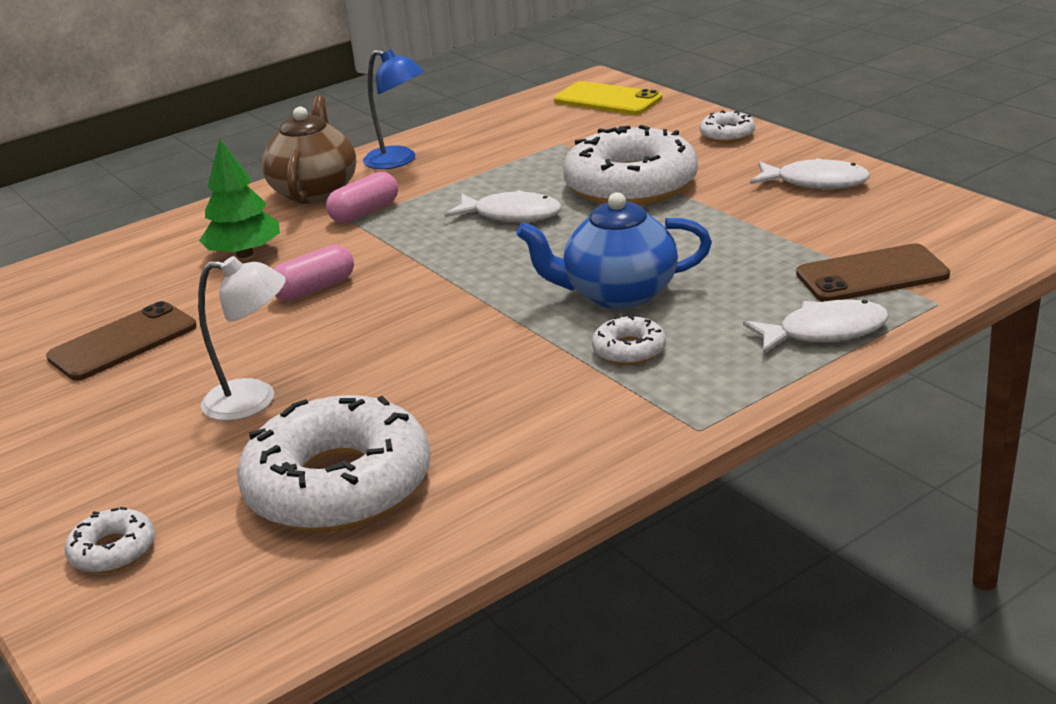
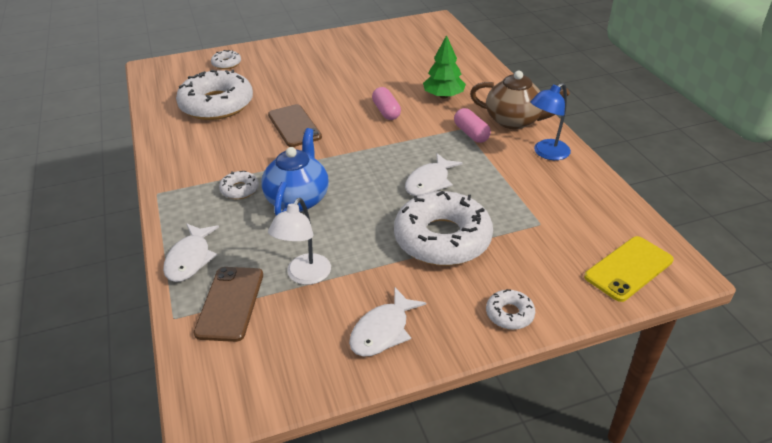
camera: 105 degrees right, 10 degrees up
(123, 342) = (375, 66): brown phone -> brown phone (294, 126)
(254, 400) = (296, 91): white lamp -> white lamp (304, 276)

